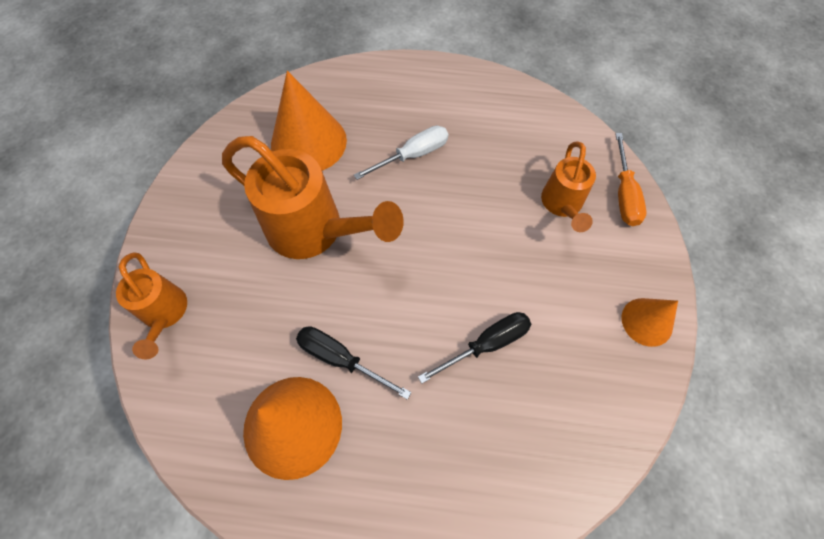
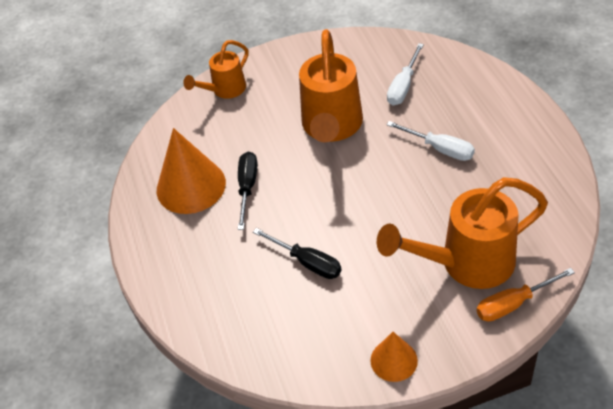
camera: 70 degrees right, 15 degrees down
(308, 142) = (403, 86): orange cone -> white screwdriver
(562, 205) = (466, 263): orange watering can -> orange watering can, size x1.75

